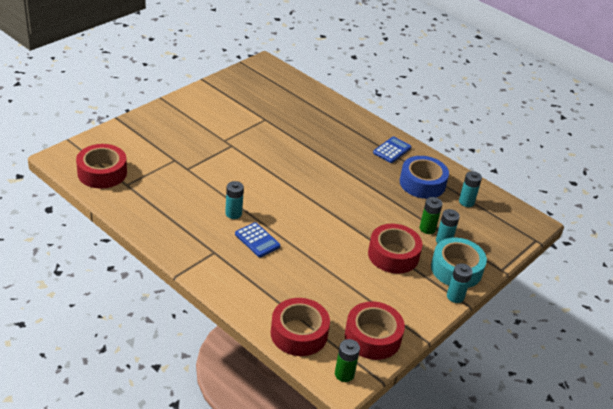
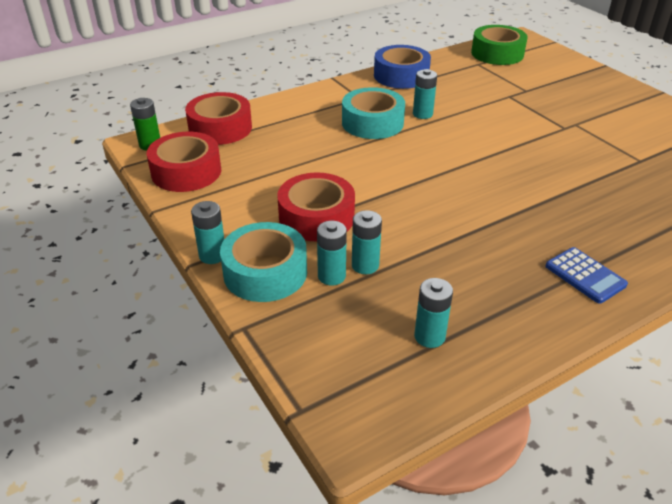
camera: 110 degrees right, 0 degrees up
(102, 173) = (497, 53): red tape -> green tape
(257, 240) = (372, 123): blue calculator -> turquoise tape
(422, 183) = (486, 290): blue tape -> blue tape (401, 76)
(427, 228) = (365, 265): green battery -> turquoise battery

